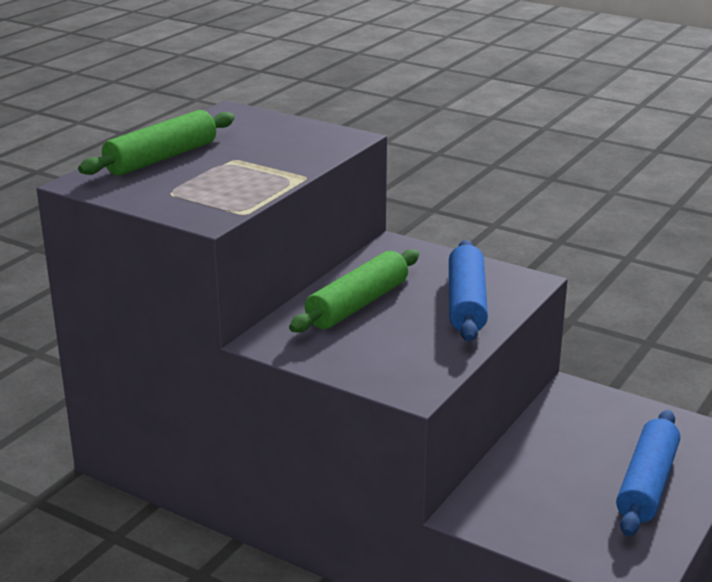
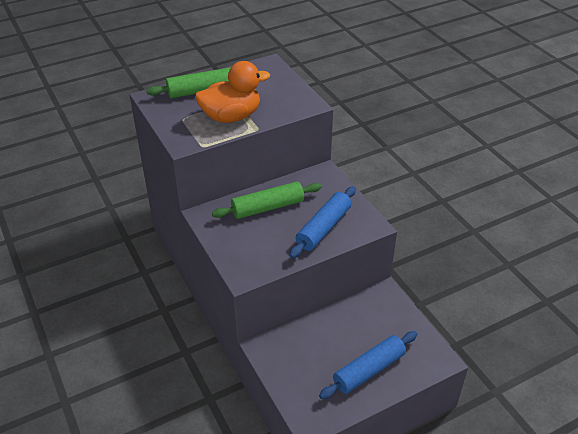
camera: 30 degrees right, 15 degrees up
(247, 174) = (231, 117): none -> orange duck

